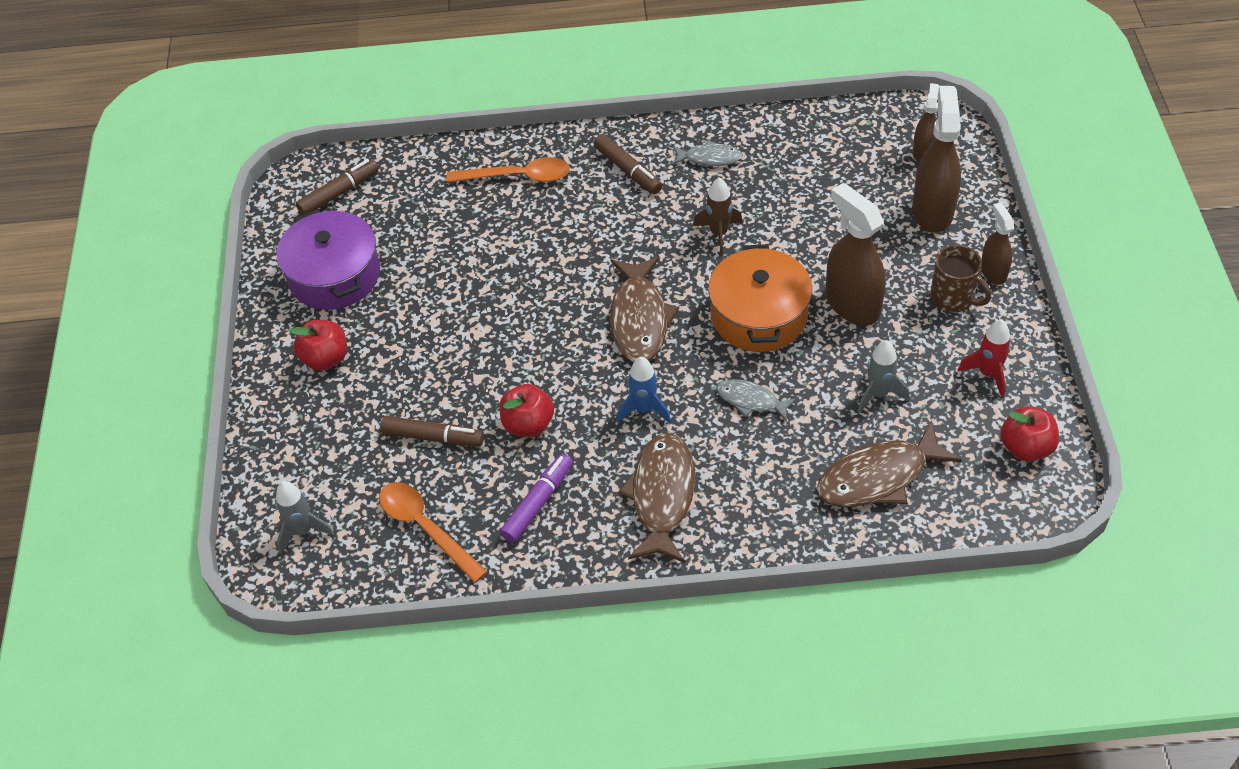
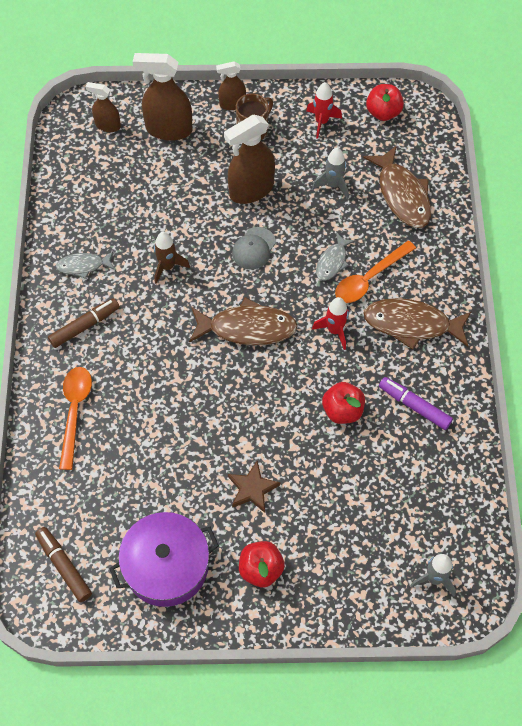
camera: 90 degrees left, 10 degrees up
(423, 342) = (252, 489): none -> brown star
(426, 528) = (434, 485): orange spoon -> orange spoon (369, 278)
(433, 437) = (350, 480): brown marker -> none
(644, 409) = (334, 330): blue rocket -> red rocket
(709, 158) = (83, 266): grey fish -> grey fish turned 105 degrees counterclockwise
(759, 315) = (254, 248): orange pot -> grey cap

